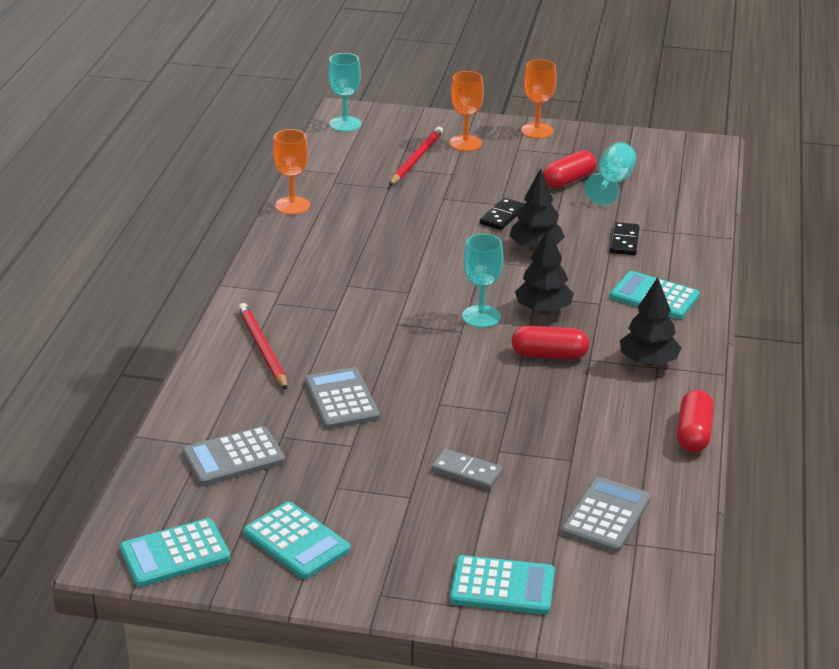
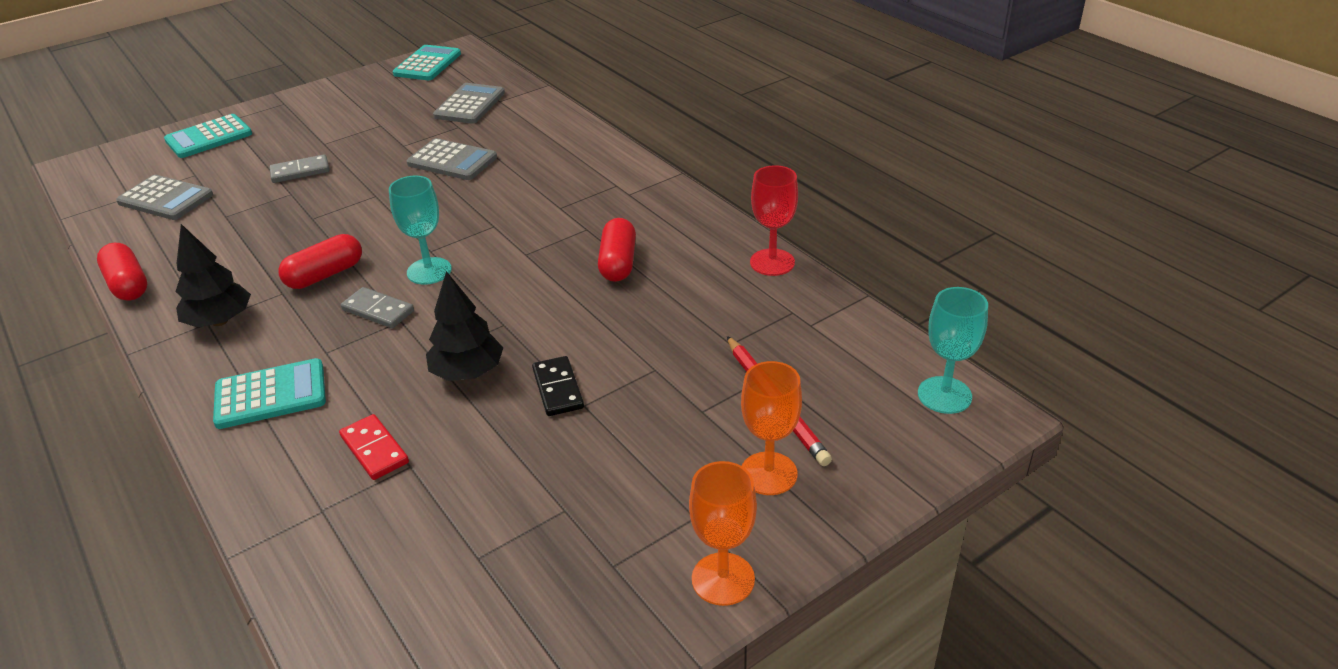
camera: 135 degrees right, 5 degrees up
(262, 348) = (564, 156): red pencil -> none
(292, 205) = (772, 262): orange goblet -> red goblet
(296, 541) = (367, 96): turquoise calculator -> none
(543, 310) = (378, 310): black tree -> grey domino
(568, 180) = (553, 504): red capsule -> red capsule (618, 263)
(606, 516) = (165, 199): grey calculator -> grey calculator turned 45 degrees counterclockwise
(612, 183) = (489, 544): turquoise goblet -> none
(624, 241) = (374, 449): black domino -> red domino

